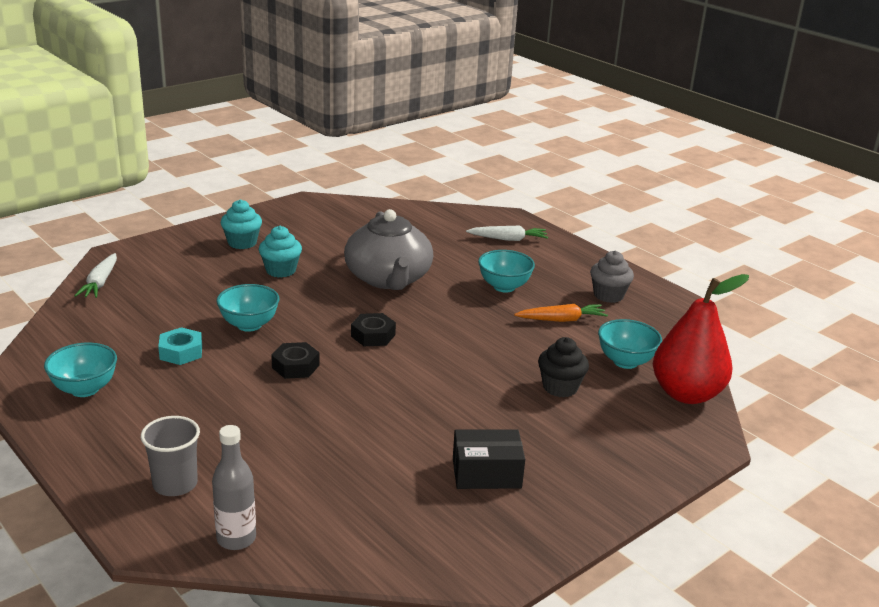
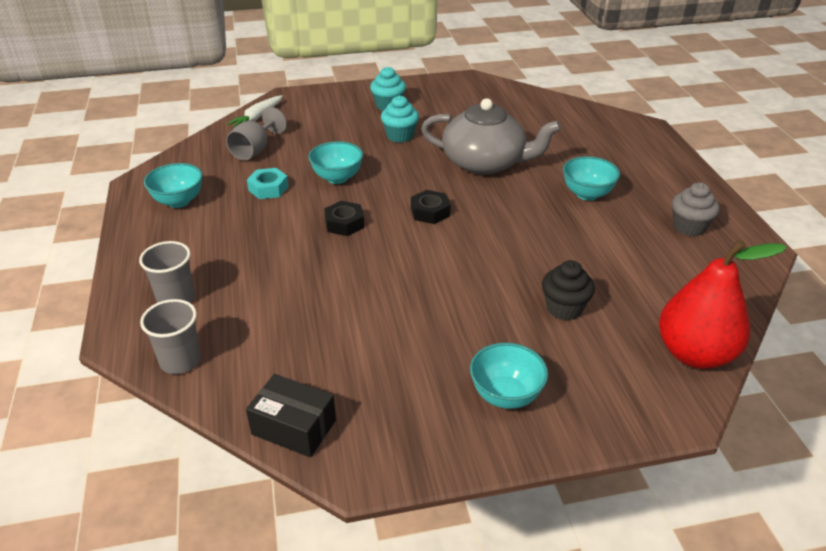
camera: 30 degrees right, 10 degrees up
(129, 317) = (255, 150): none -> grey goblet
(236, 539) = (180, 361): grey bottle -> grey cup
(388, 278) = (485, 163): grey teapot -> grey teapot turned 90 degrees counterclockwise
(486, 473) = (426, 372): black box -> black box (294, 427)
(508, 239) = (628, 148): white carrot -> none
(561, 320) = (619, 240): orange carrot -> none
(625, 361) = (653, 300): turquoise bowl -> turquoise bowl (505, 395)

